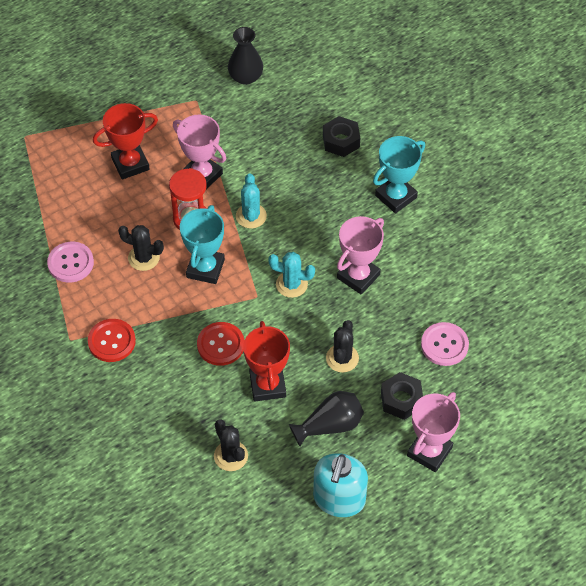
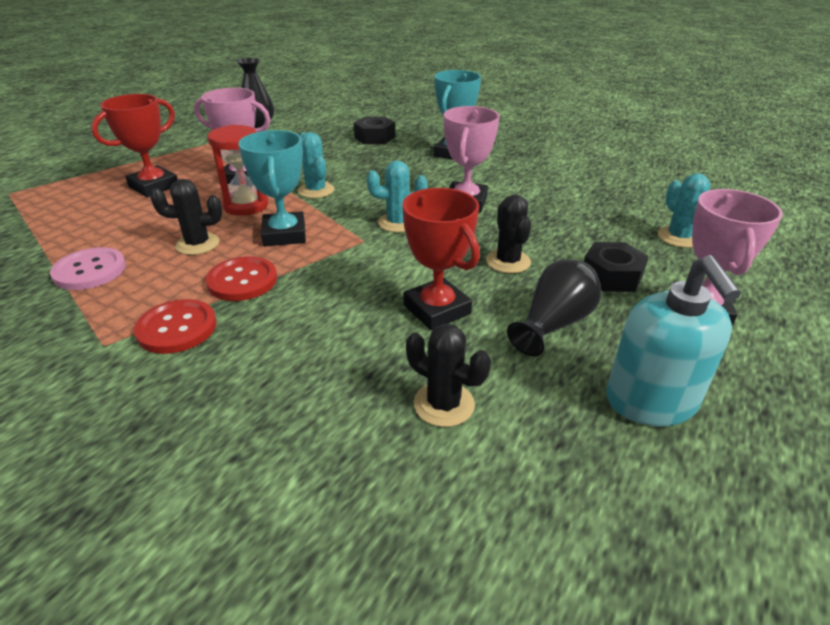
camera: 25 degrees left, 20 degrees down
(220, 345) = (344, 290): red button -> red button (242, 280)
(444, 345) = (605, 224): pink button -> none
(486, 381) = (679, 237): none -> turquoise cactus

